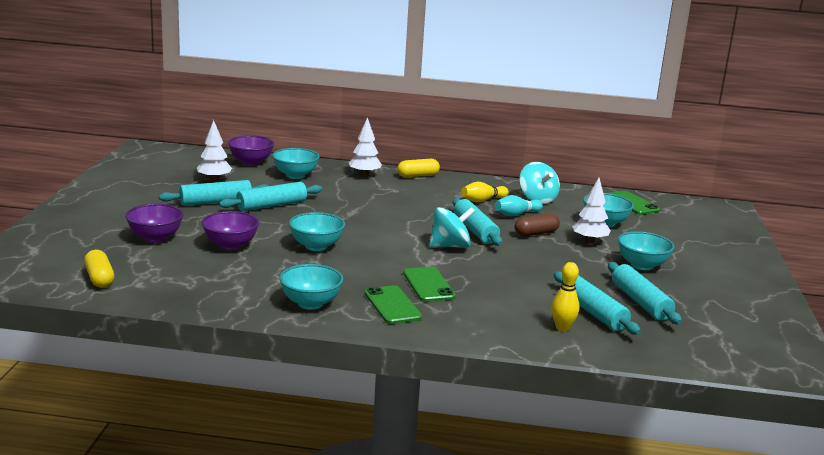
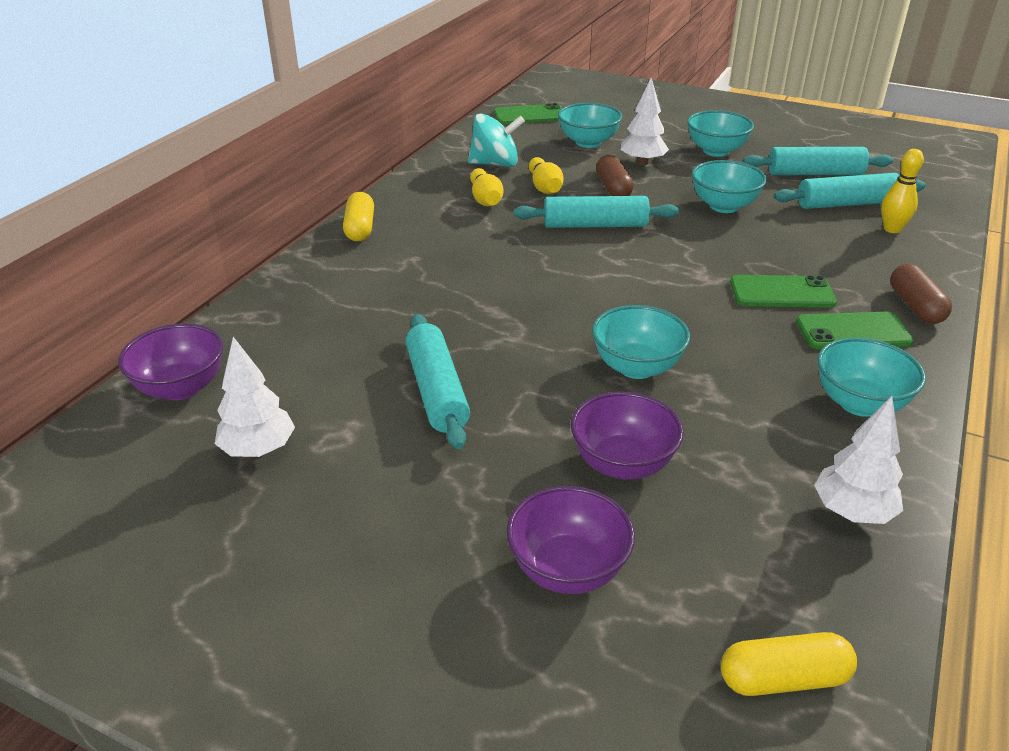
camera: 70 degrees left, 15 degrees up
(215, 202) = (391, 461): turquoise rolling pin -> none
(295, 175) = (292, 344): turquoise bowl -> turquoise bowl (724, 206)
(364, 175) = (329, 273): white tree -> white tree (852, 512)
(442, 328) = (915, 306): none -> brown capsule
(450, 246) = (649, 253): turquoise spinning top -> none
(516, 214) = (545, 187): turquoise bowling pin -> yellow bowling pin

